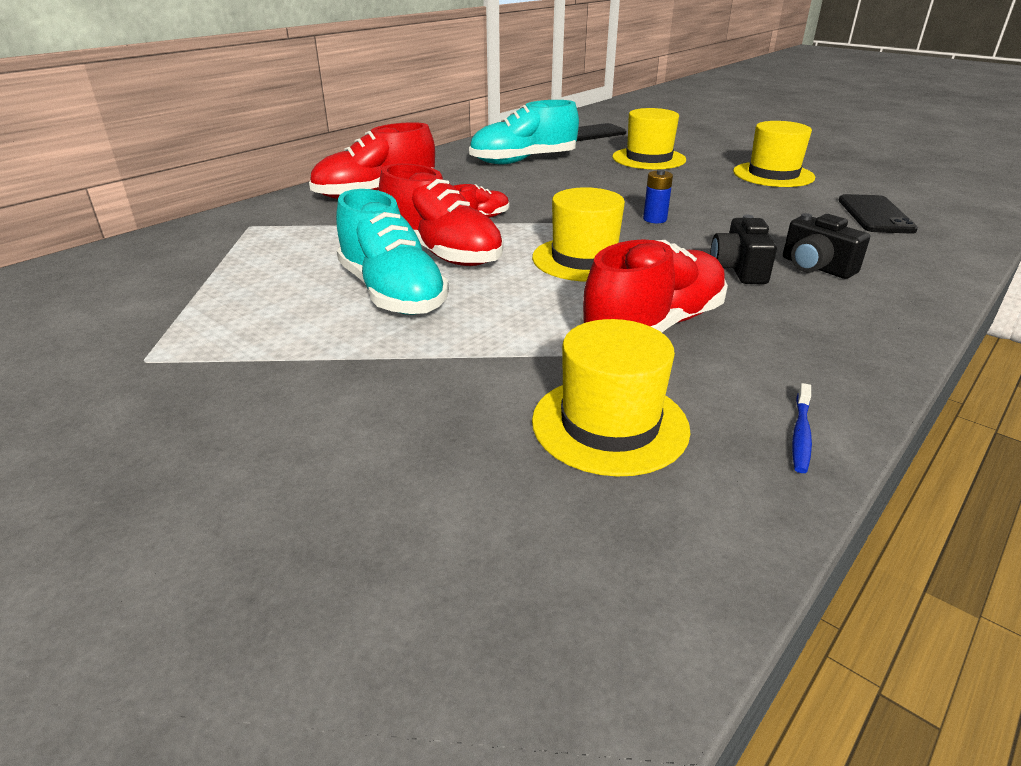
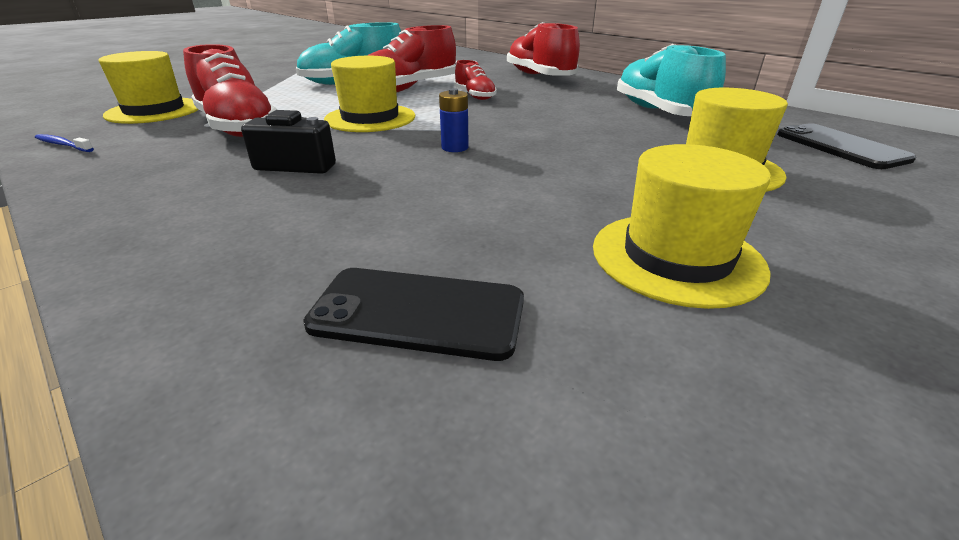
camera: 95 degrees right, 0 degrees up
(816, 267) = (264, 202): black camera -> none

